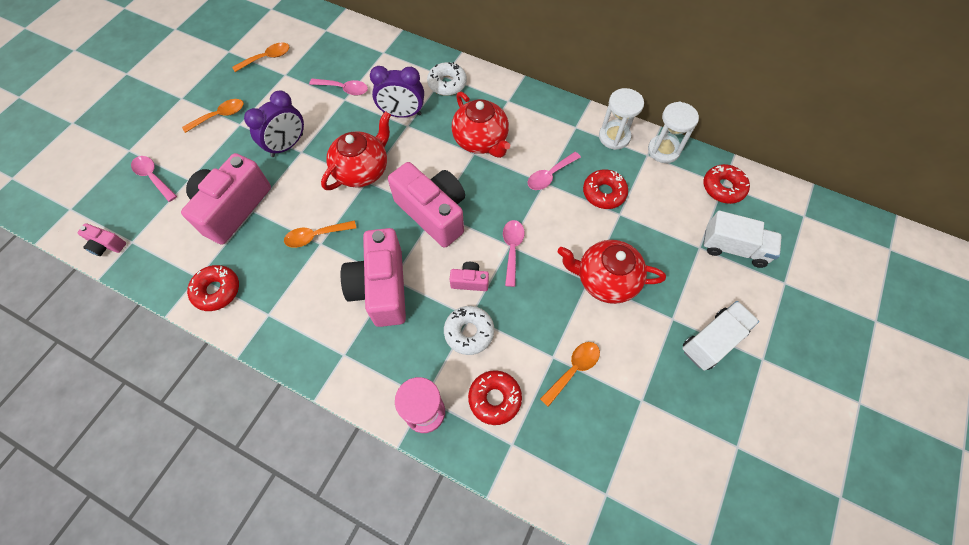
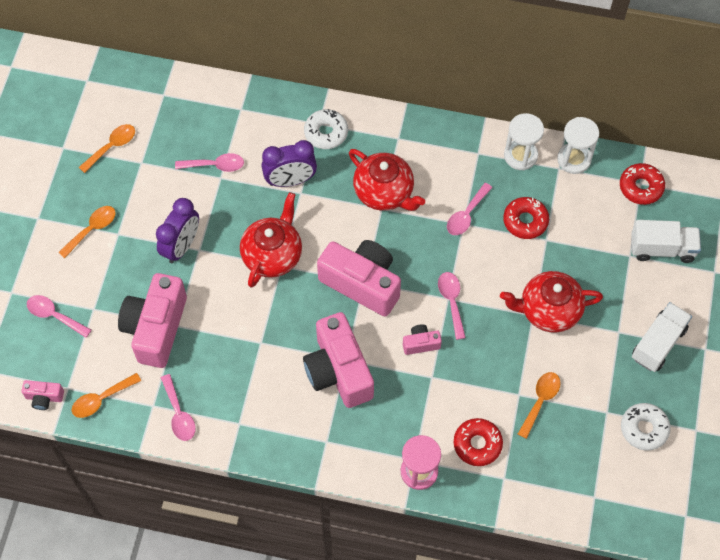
camera: 15 degrees left, 0 degrees up
(217, 290) = (179, 414): red donut -> pink spoon
(316, 236) = (253, 336): orange spoon -> orange spoon (101, 399)
(469, 332) = (435, 391): white donut -> white donut (644, 429)

